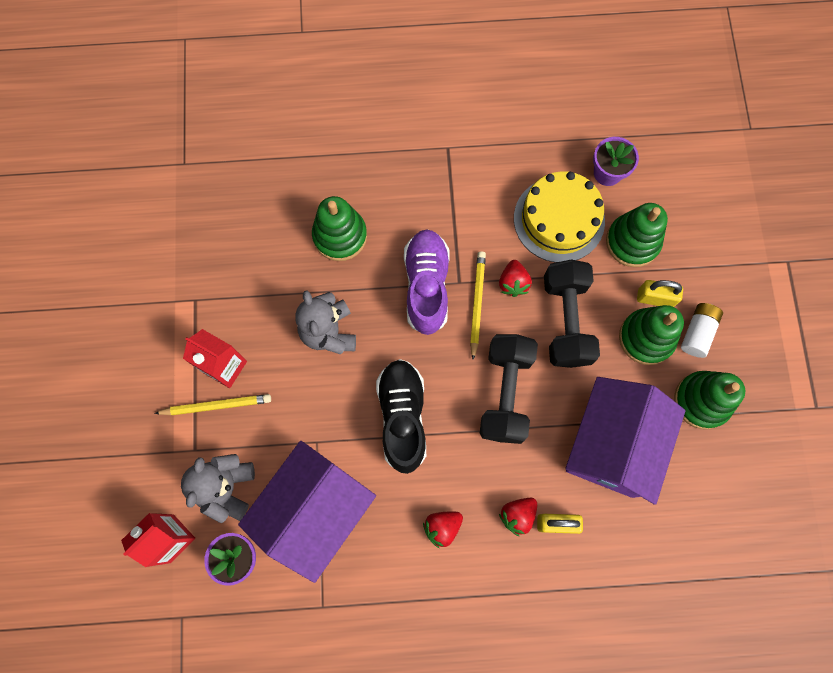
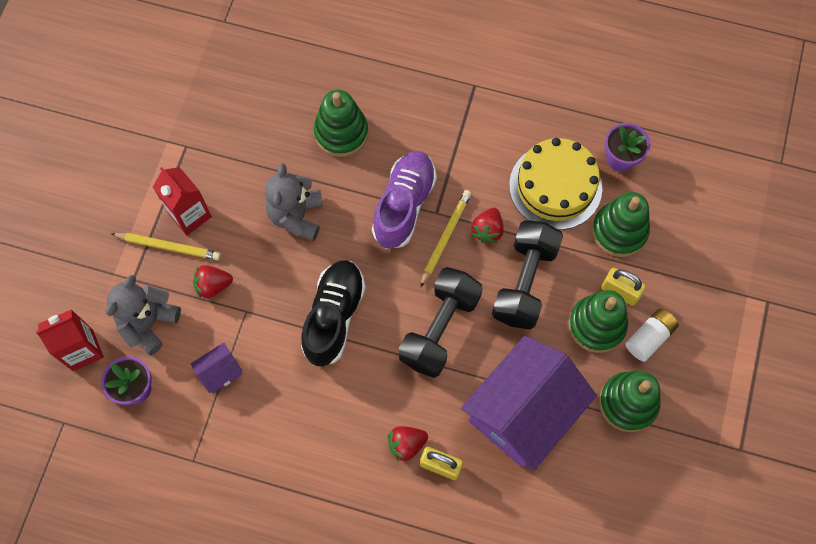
camera: 20 degrees right, 5 degrees down
(315, 511) = (220, 372): purple house -> purple house, size x0.41
(442, 527) = (331, 430): red strawberry -> red strawberry (213, 285)

